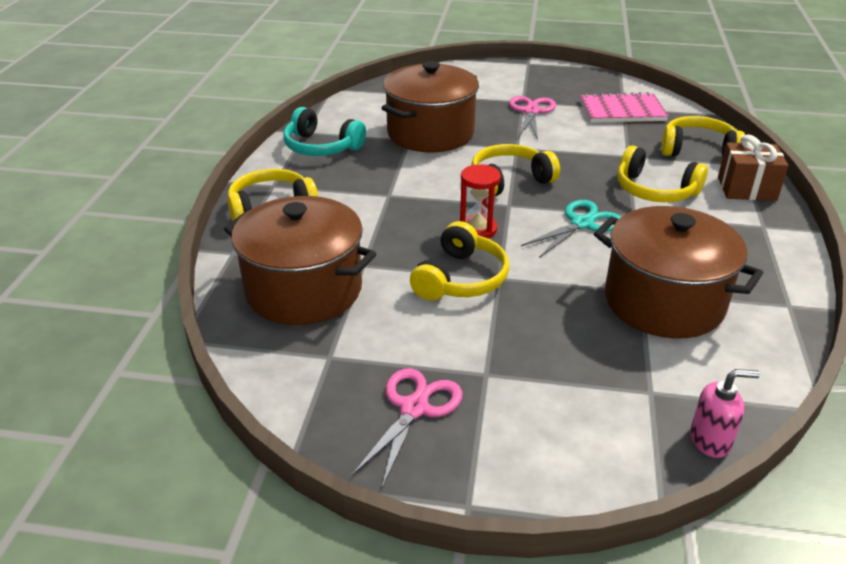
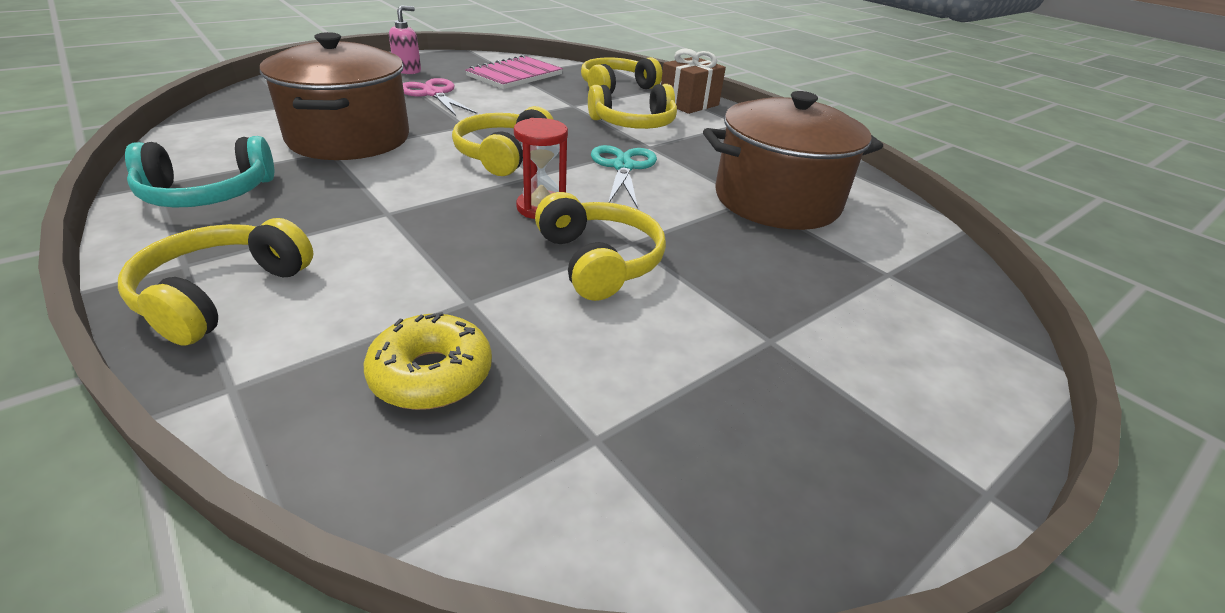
camera: 50 degrees left, 0 degrees up
(304, 290) = (431, 374): brown pot -> yellow donut
(414, 408) = (777, 428): pink scissors -> none
(710, 440) = (976, 286): pink soap dispenser -> pink soap dispenser (408, 70)

